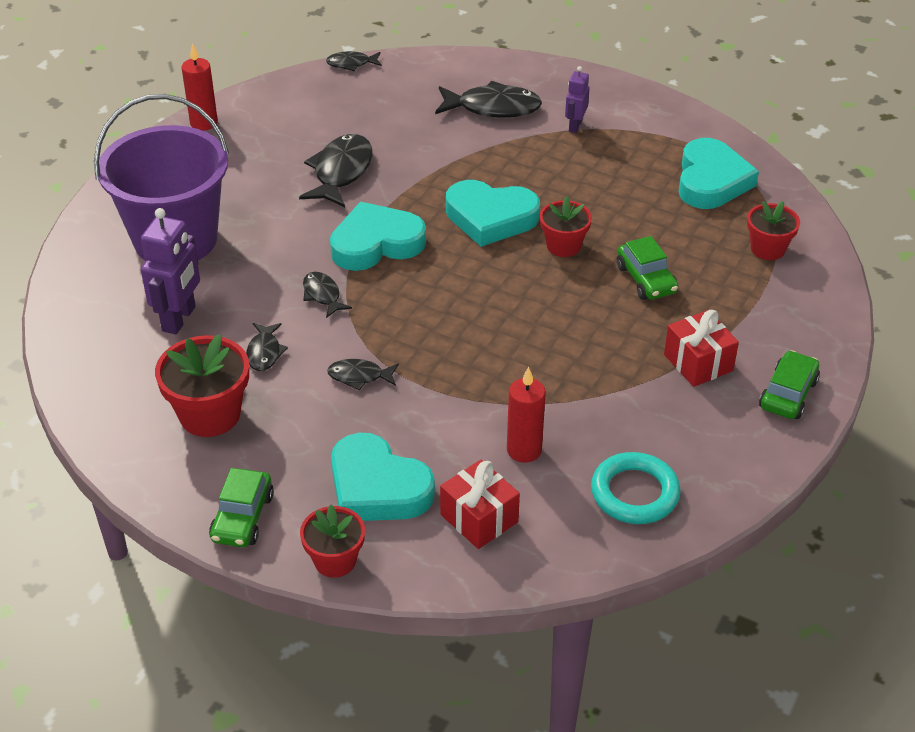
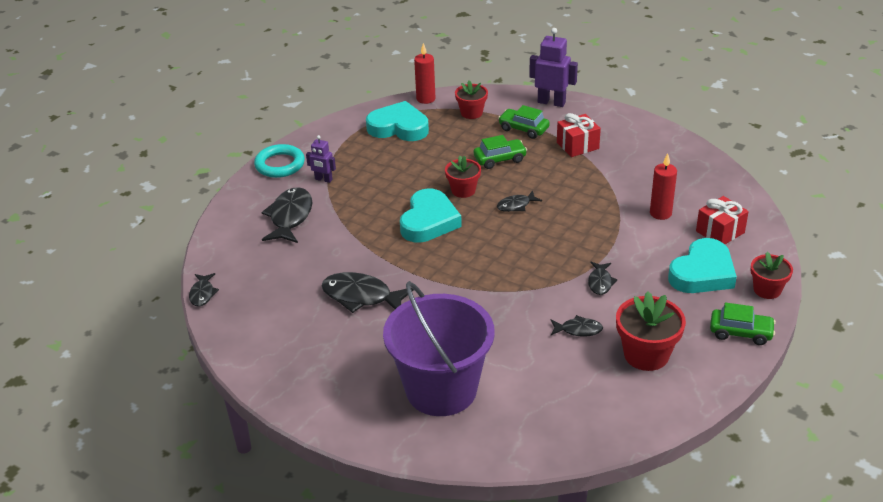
camera: 85 degrees left, 5 degrees down
(179, 319) = (542, 379): purple robot -> purple robot (551, 102)
(204, 123) = (272, 384): red candle -> red candle (426, 99)
(322, 295) = (514, 302): black fish -> black fish (516, 205)
(376, 243) = (454, 276): turquoise heart -> none
(634, 493) = (689, 175): turquoise ring -> turquoise ring (280, 164)
(788, 394) = (602, 118): green car -> green car (523, 129)

